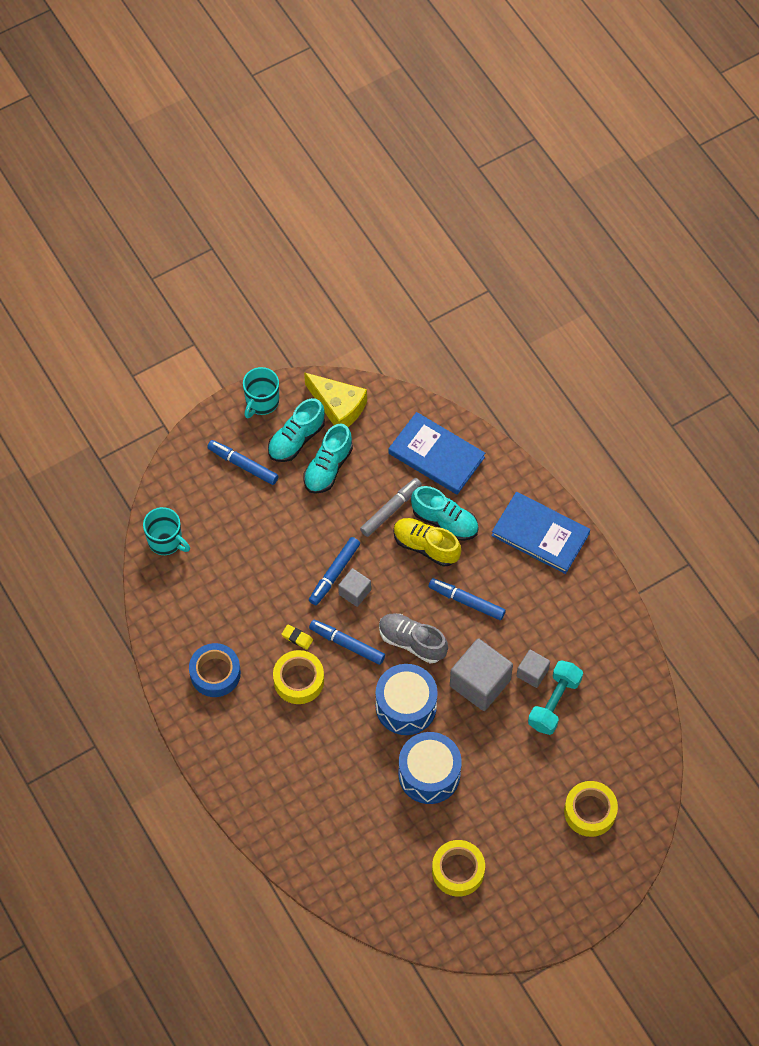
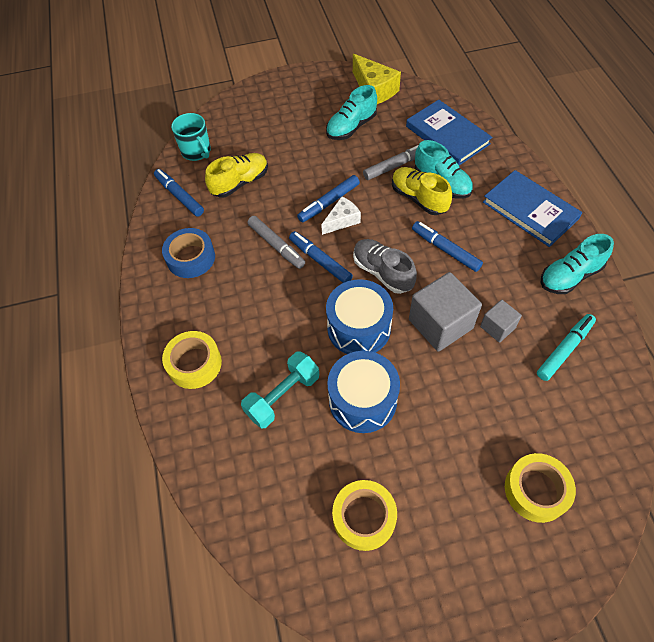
camera: 20 degrees right, 5 degrees down
(231, 571) = (240, 183): none -> yellow shoe
(243, 465) = (282, 113): blue marker -> blue marker (179, 196)
(261, 402) = (314, 77): turquoise mug -> none
(296, 439) = (332, 104): turquoise shoe -> turquoise shoe (570, 276)
(297, 638) = (276, 246): yellow eraser -> grey marker
(299, 680) = (263, 281): yellow tape -> yellow tape (194, 364)
(354, 592) = (342, 220): grey cube -> white cheese
(554, 703) = (515, 362): turquoise dumbbell -> turquoise dumbbell (283, 396)
(595, 680) = (564, 350): none -> turquoise marker

